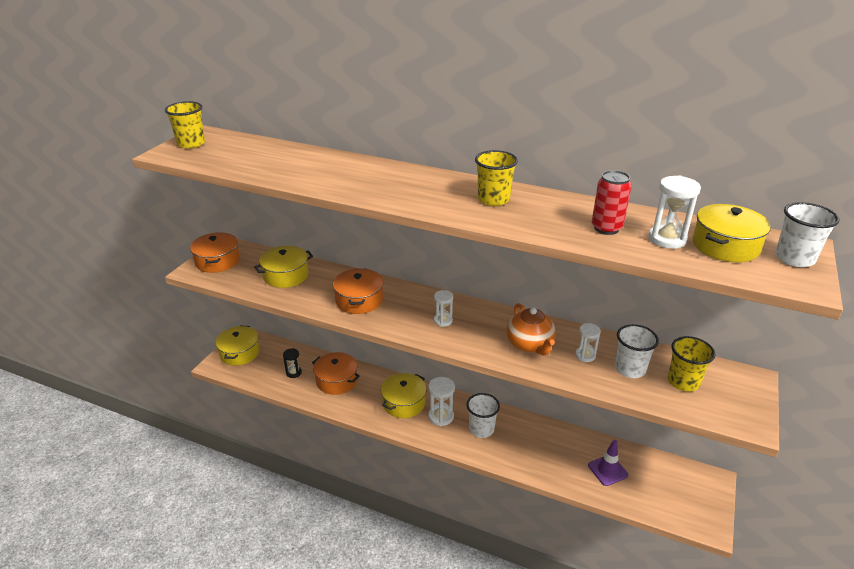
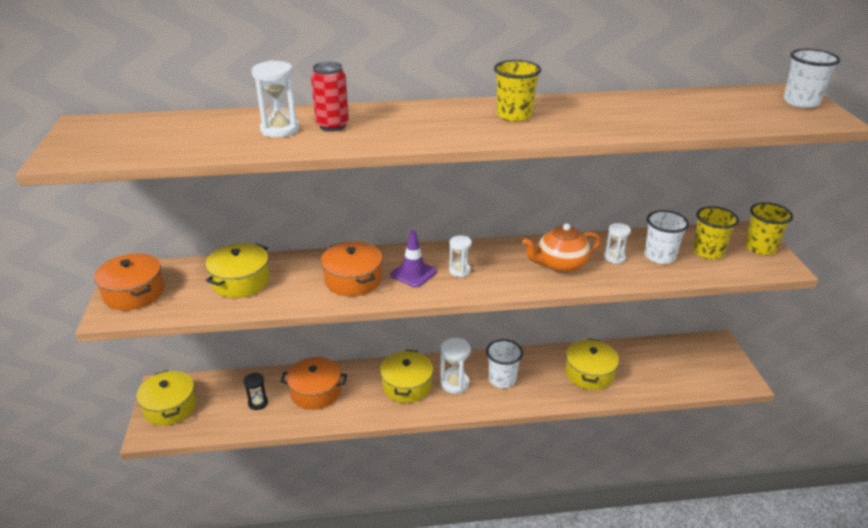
camera: 30 degrees left, 0 degrees up
(191, 144) = (83, 139): yellow cup -> yellow cup (760, 248)
(530, 344) = (560, 265): orange teapot -> orange teapot turned 120 degrees clockwise
(606, 228) = (642, 115): red can -> red can (332, 126)
(607, 470) = (636, 369): purple traffic cone -> purple traffic cone (413, 273)
(667, 239) = (698, 111): white hourglass -> white hourglass (280, 129)
(725, 246) = (745, 105): yellow pot -> yellow pot (589, 373)

